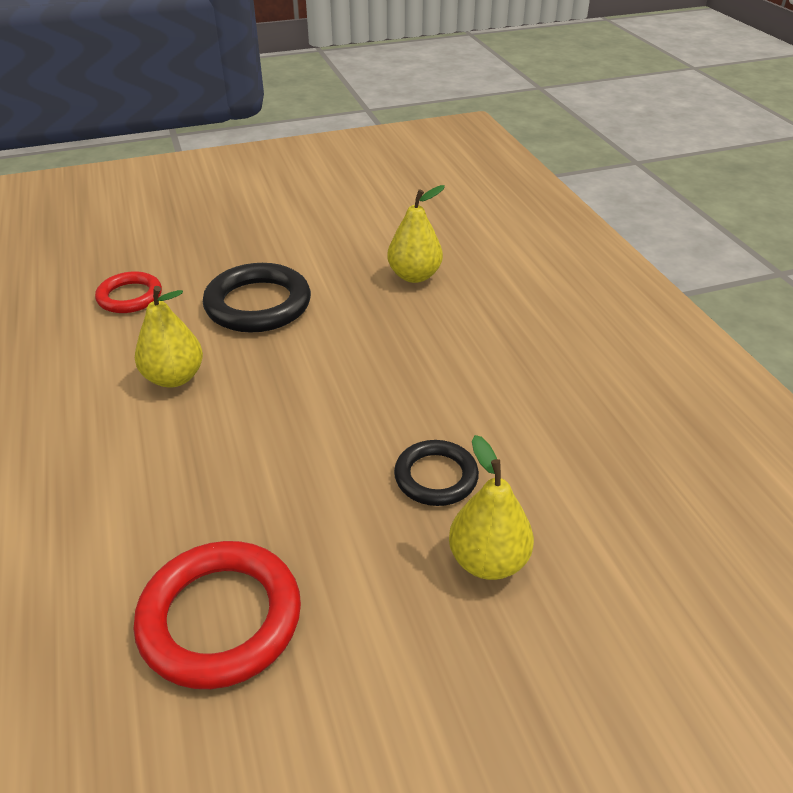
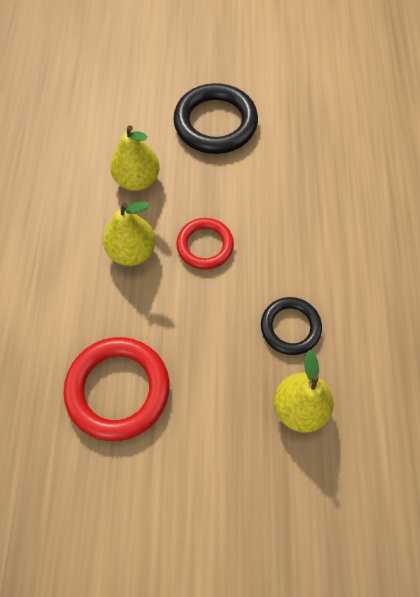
camera: 20 degrees right, 25 degrees up
(130, 297) = (124, 88): red ring -> red ring (205, 245)
(414, 276) = (346, 126): yellow pear -> yellow pear (132, 251)

